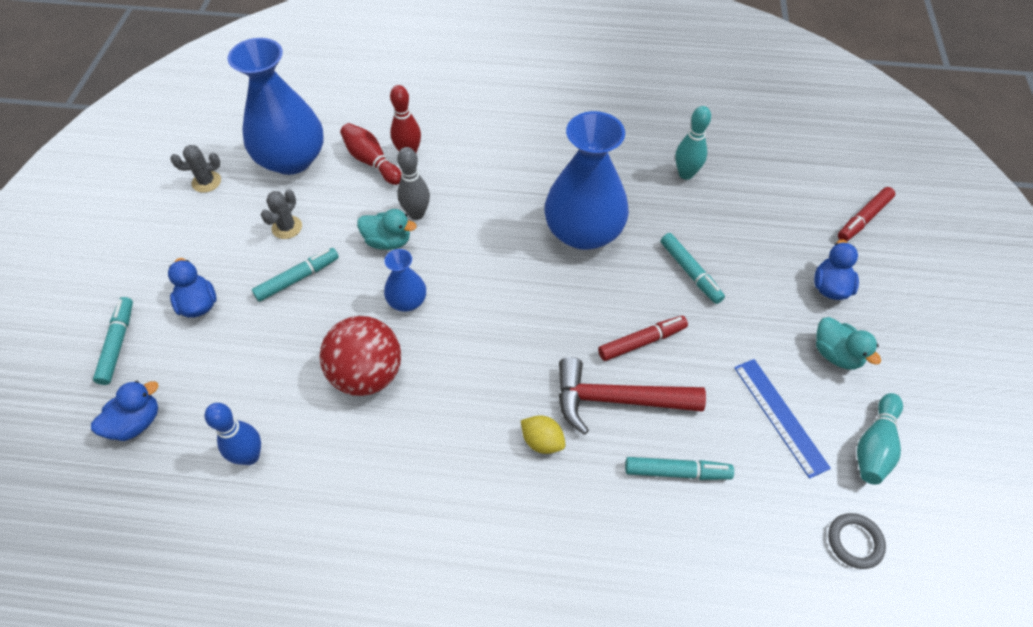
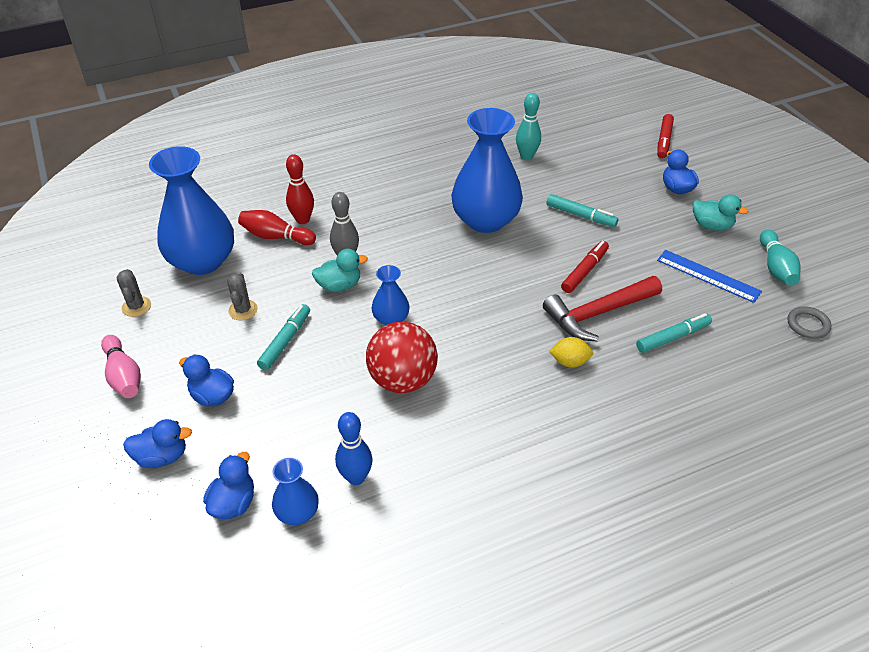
camera: 30 degrees left, 10 degrees down
(118, 344) = (162, 456): turquoise marker -> blue duck
(148, 247) = (124, 376): none -> pink bowling pin
(177, 463) = (297, 512): none -> blue vase
(206, 182) = (136, 306): grey cactus -> grey cactus turned 60 degrees counterclockwise

